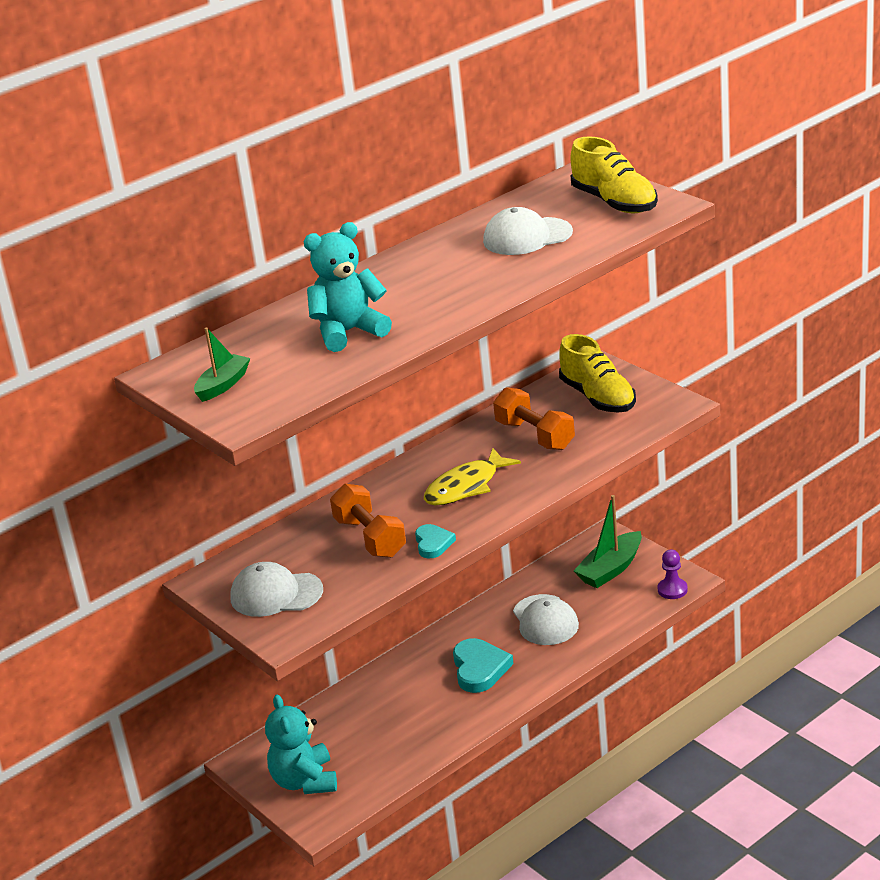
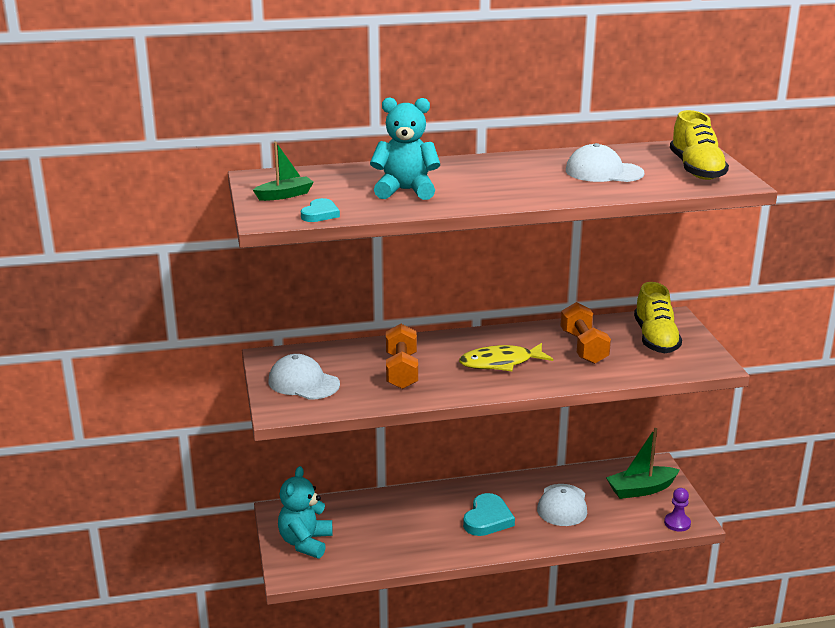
camera: 25 degrees right, 5 degrees down
(433, 543) = (440, 391): turquoise heart -> turquoise heart (320, 214)

